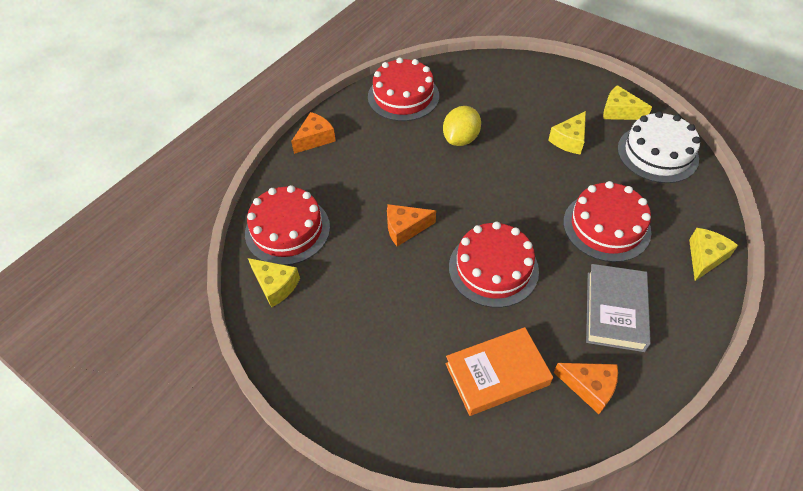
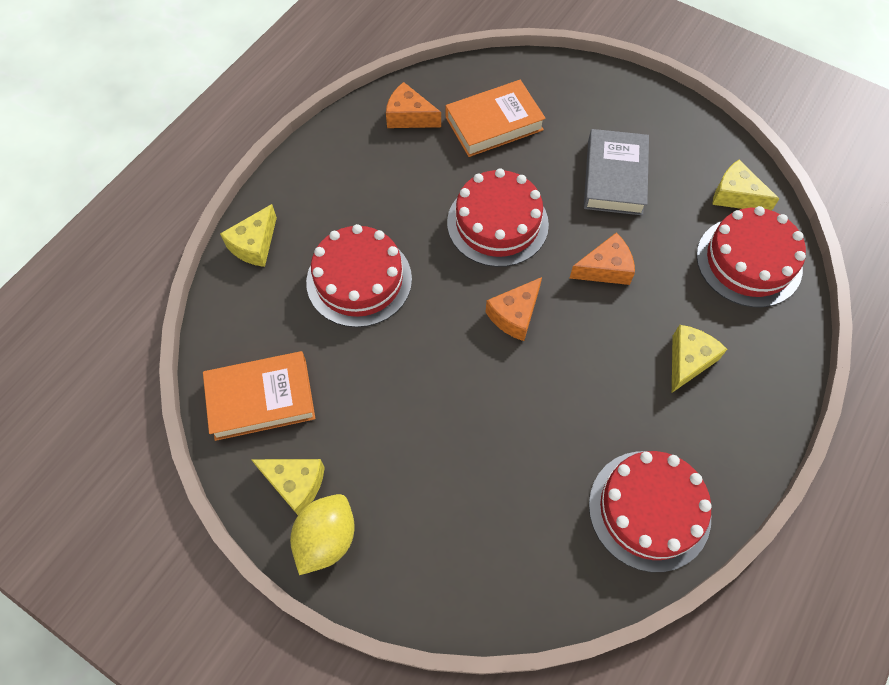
camera: 175 degrees right, 10 degrees up
(315, 139) = (765, 410): orange cheese -> orange cheese (515, 315)
(461, 139) = (546, 417): yellow lemon -> yellow lemon (326, 539)
(569, 140) = (384, 420): yellow cheese -> yellow cheese (688, 361)
(615, 311) = (370, 183): grey book -> grey book (614, 177)
(657, 153) = (261, 399): white cake -> orange book

